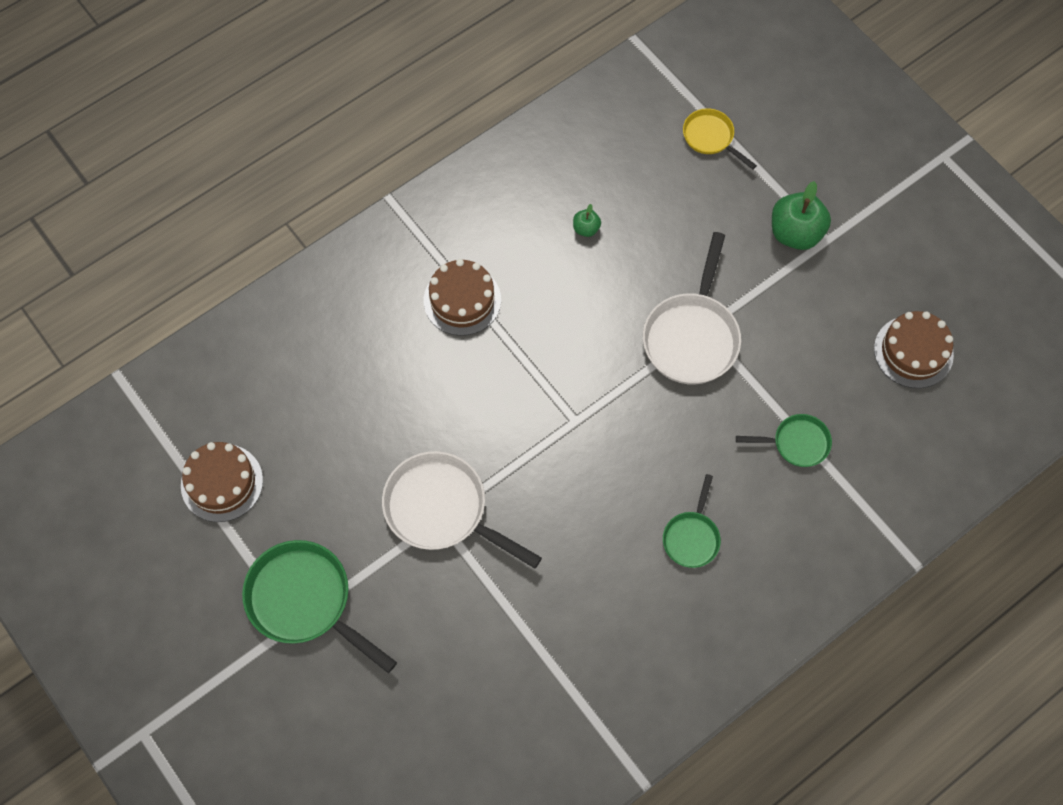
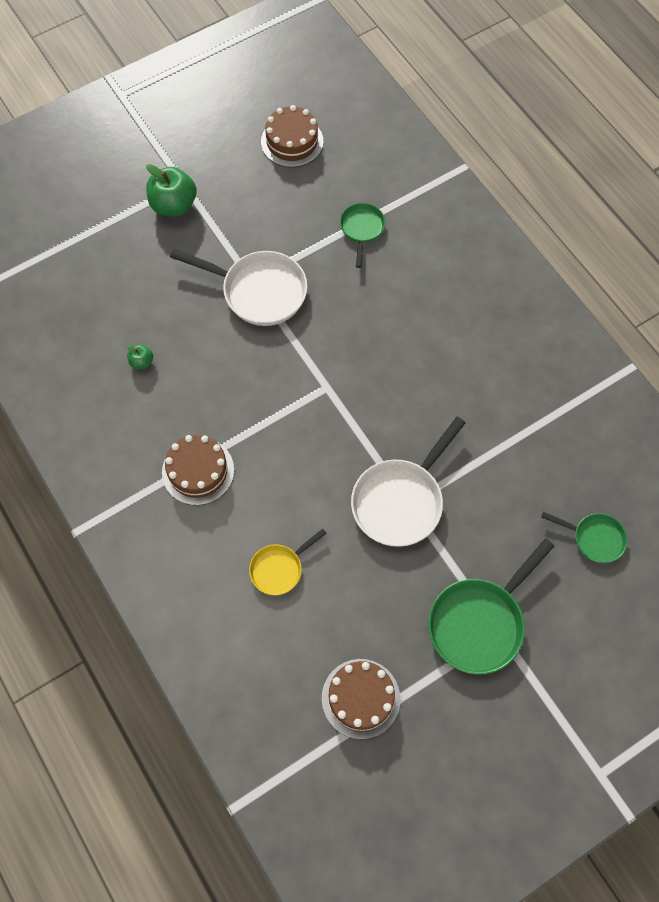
camera: 85 degrees left, 0 degrees up
(691, 537) = (436, 311): green pan -> green pan (594, 538)
(710, 137) = (68, 255): yellow pan -> yellow pan (279, 569)

